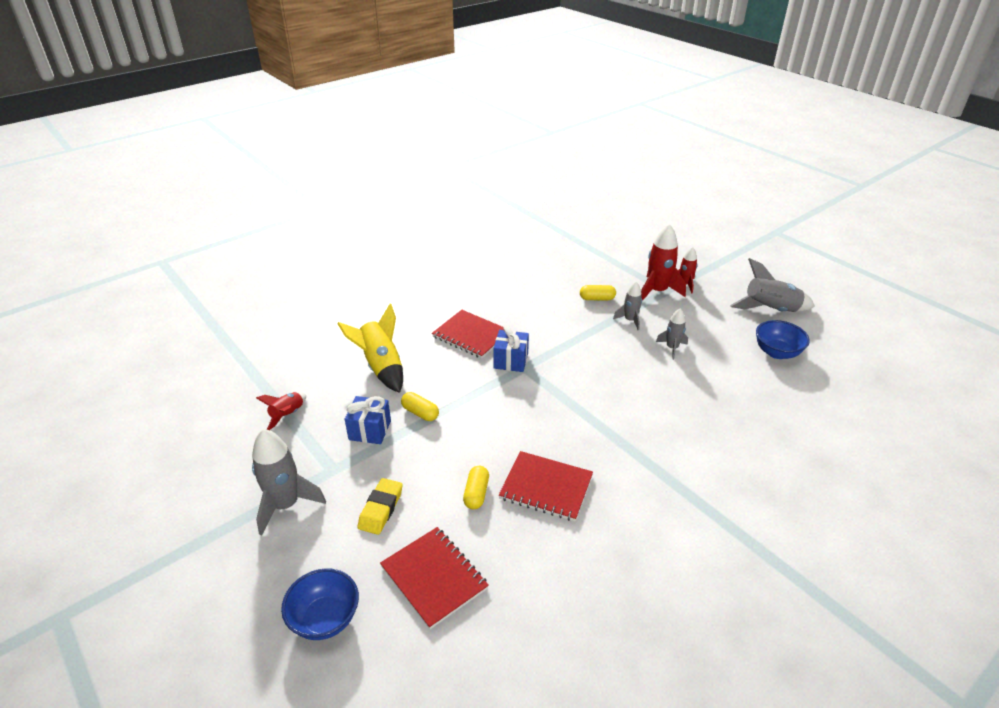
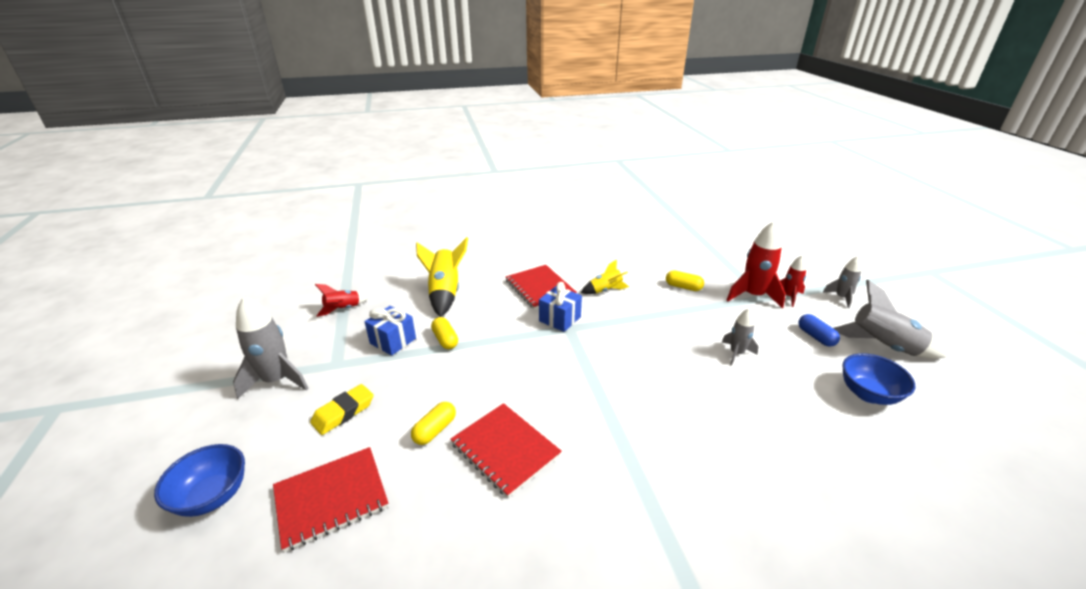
camera: 25 degrees right, 5 degrees down
(434, 577) = (331, 498): red notebook -> red notebook turned 75 degrees clockwise
(532, 321) = (605, 290): none -> yellow rocket
(630, 320) = (705, 315): grey rocket -> grey rocket (841, 298)
(721, 316) = (815, 337): none -> blue capsule

